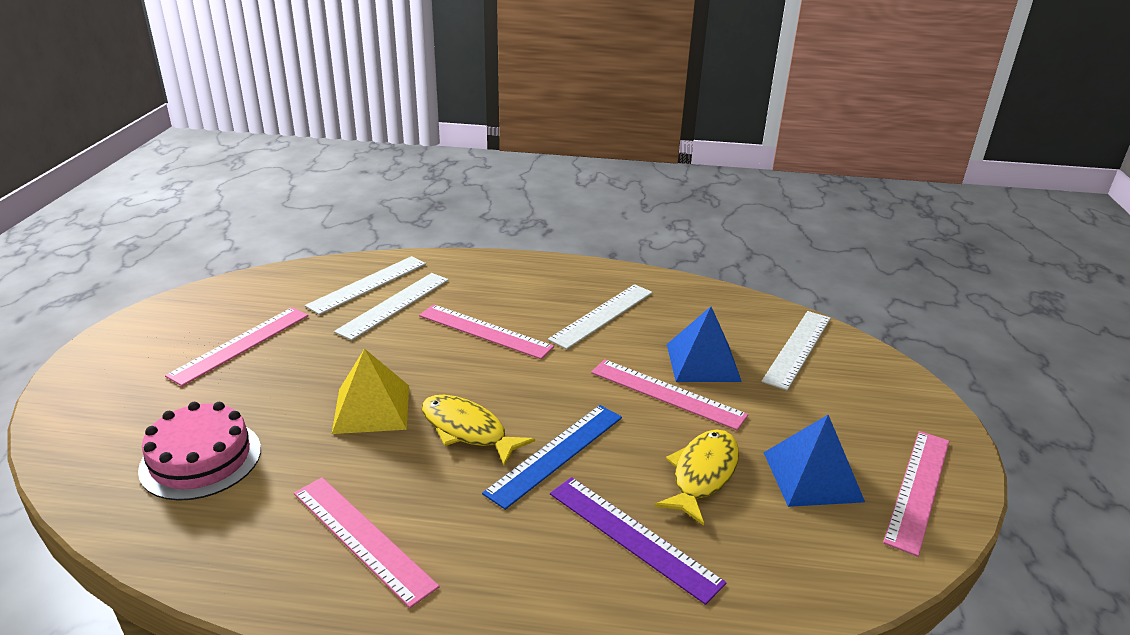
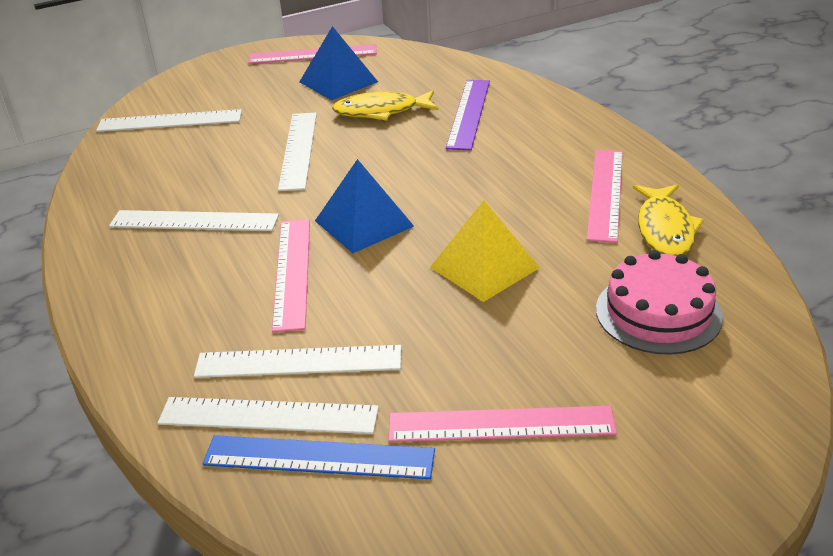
camera: 120 degrees left, 5 degrees up
(467, 430) = (450, 209): yellow fish -> yellow fish (665, 229)
(556, 454) = (428, 164): blue ruler -> blue ruler (319, 457)
(667, 394) = (298, 150): pink ruler -> white ruler
(703, 362) = (233, 150): blue pyramid -> blue pyramid (364, 223)

